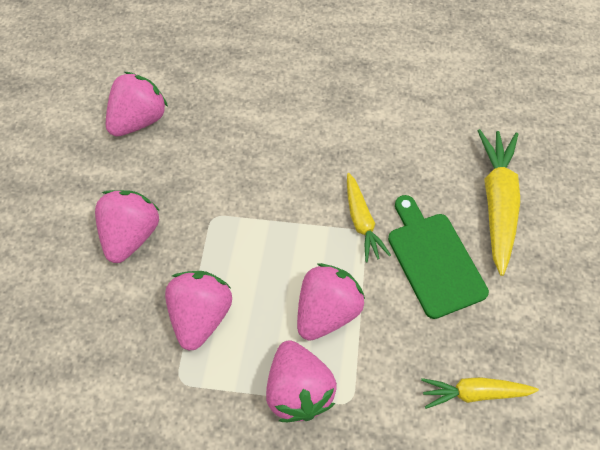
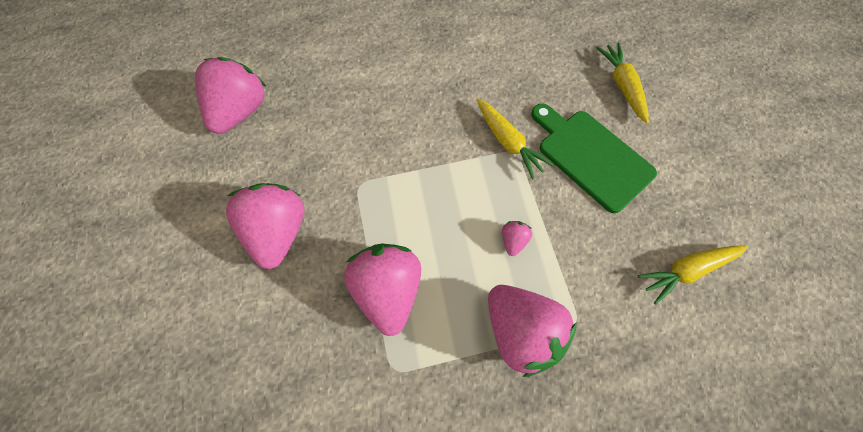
camera: 20 degrees left, 5 degrees up
(326, 310) = (513, 240): pink strawberry -> pink strawberry, size x0.43
(496, 203) = (622, 86): yellow carrot -> yellow carrot, size x0.61

